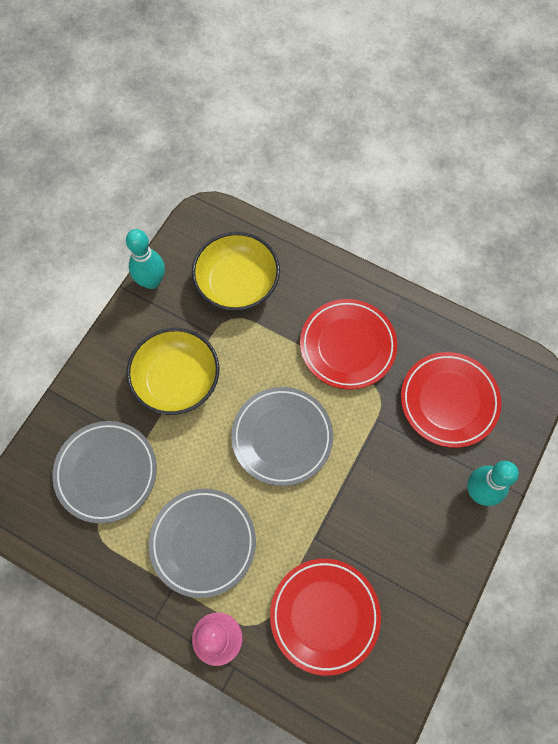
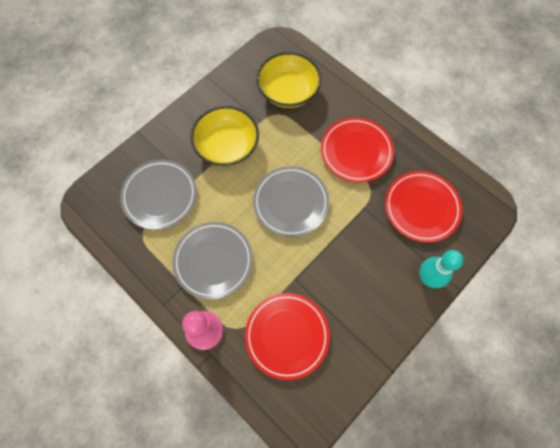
camera: 15 degrees right, 0 degrees up
(151, 281) = (228, 77): turquoise bowling pin -> none

